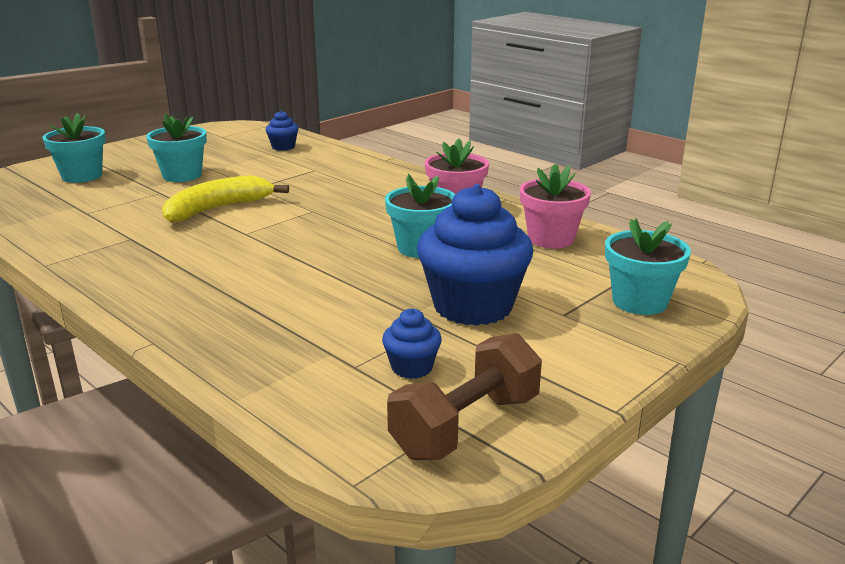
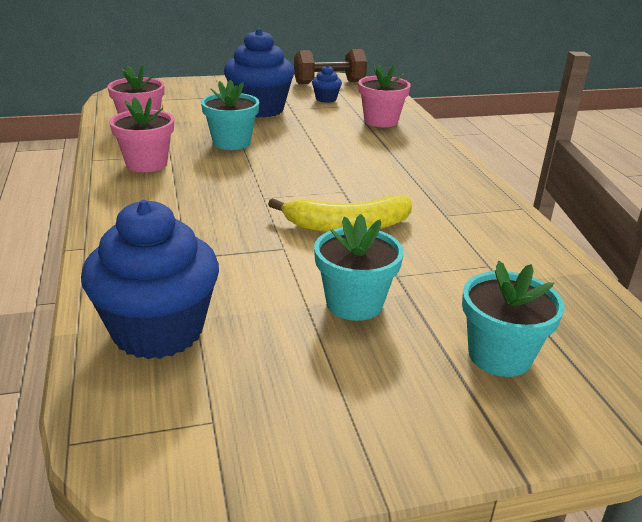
camera: 150 degrees left, 5 degrees up
(274, 344) = (381, 121): none -> pink flower pot
(283, 147) = (158, 331): blue cupcake -> blue cupcake, size x2.19
(639, 302) = (177, 91): turquoise flower pot -> none

